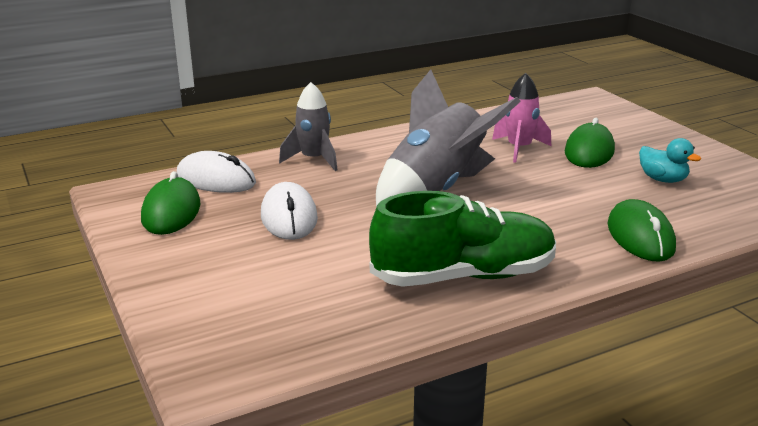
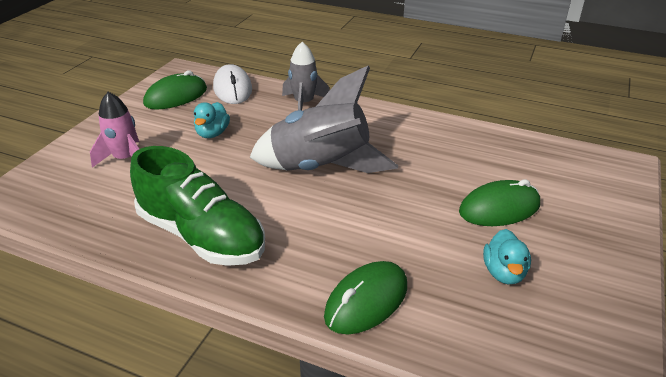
camera: 50 degrees right, 10 degrees up
(289, 217) = (212, 133): white mouse -> turquoise duck
(519, 149) = (448, 172): pink rocket -> pink rocket (125, 159)

